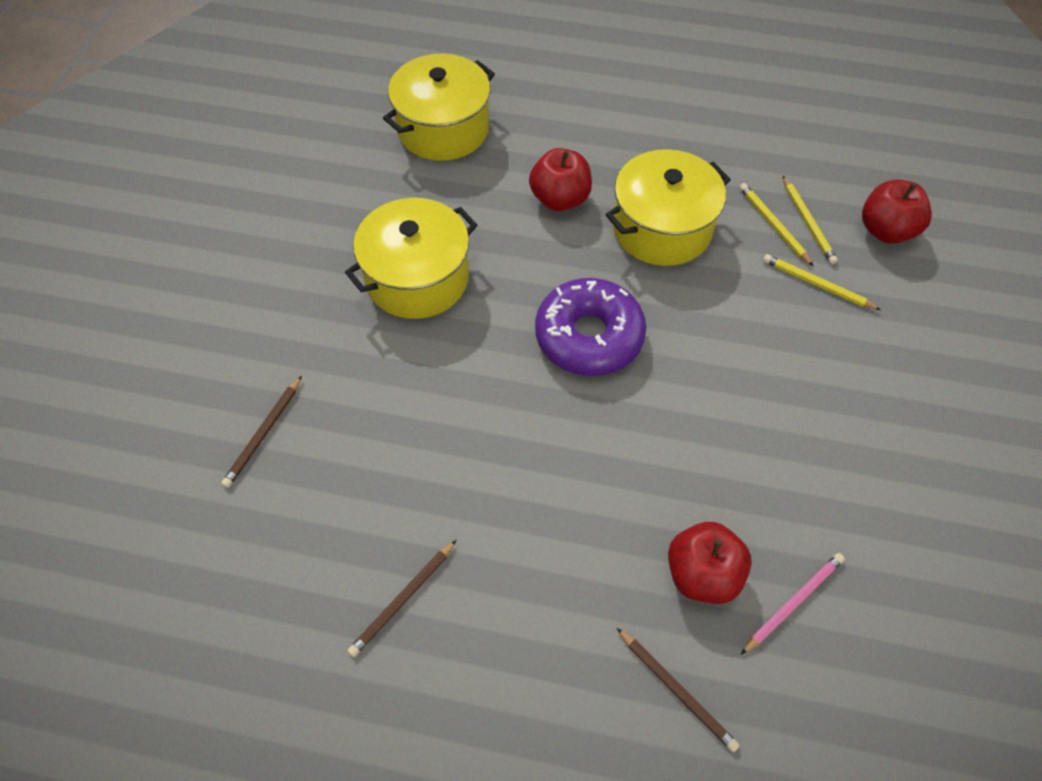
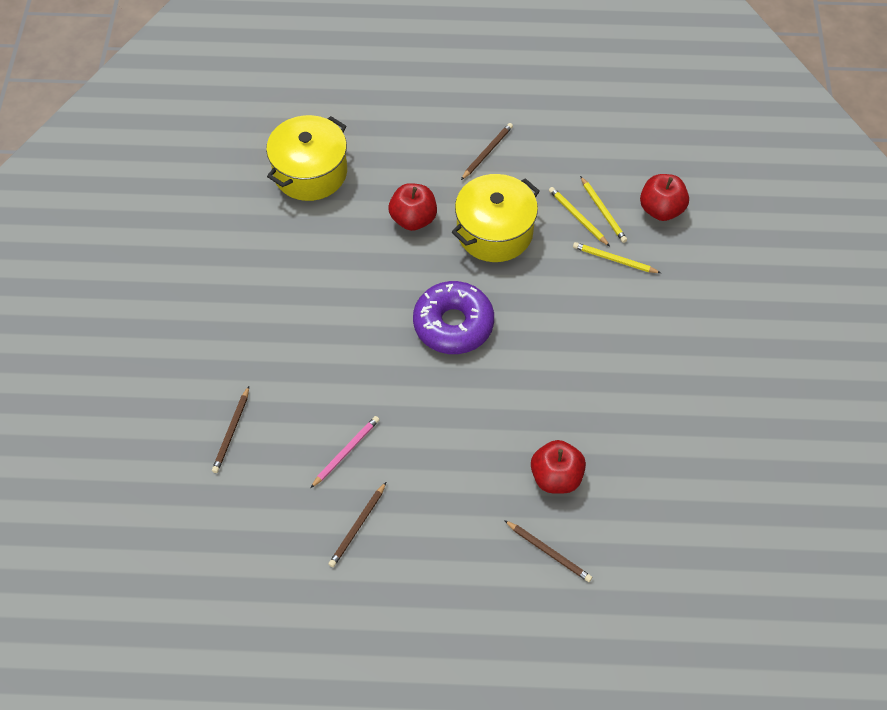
camera: 10 degrees left, 0 degrees up
(417, 278) = (317, 299): yellow pot -> none
(666, 134) = (487, 152): none -> brown pencil
(793, 602) = (618, 485): pink pencil -> pink pencil (346, 452)

